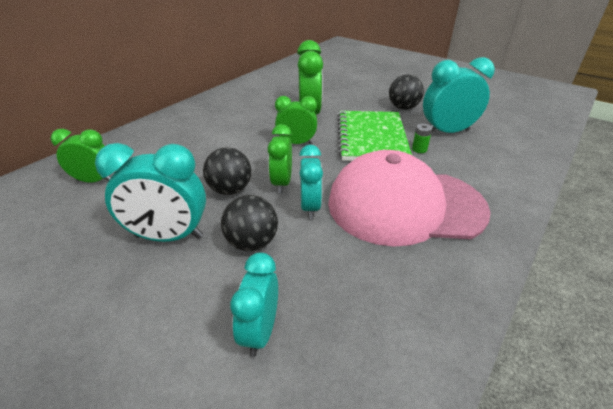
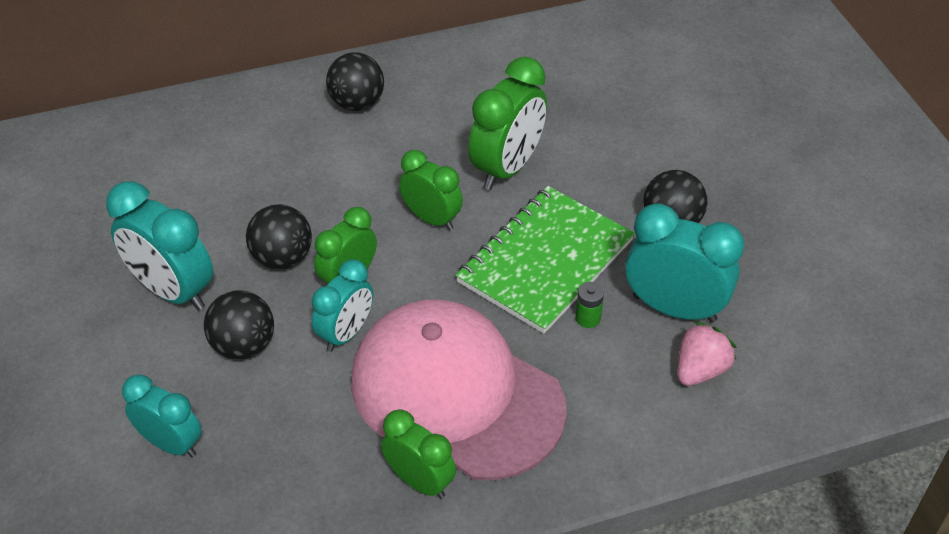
camera: 35 degrees right, 10 degrees up
(94, 181) = (154, 165): green clock -> green clock (419, 481)
(204, 117) = (357, 103): none -> black ball
(260, 331) = (171, 444): turquoise clock -> turquoise clock turned 75 degrees clockwise
(489, 147) = (700, 370): none -> pink strawberry

